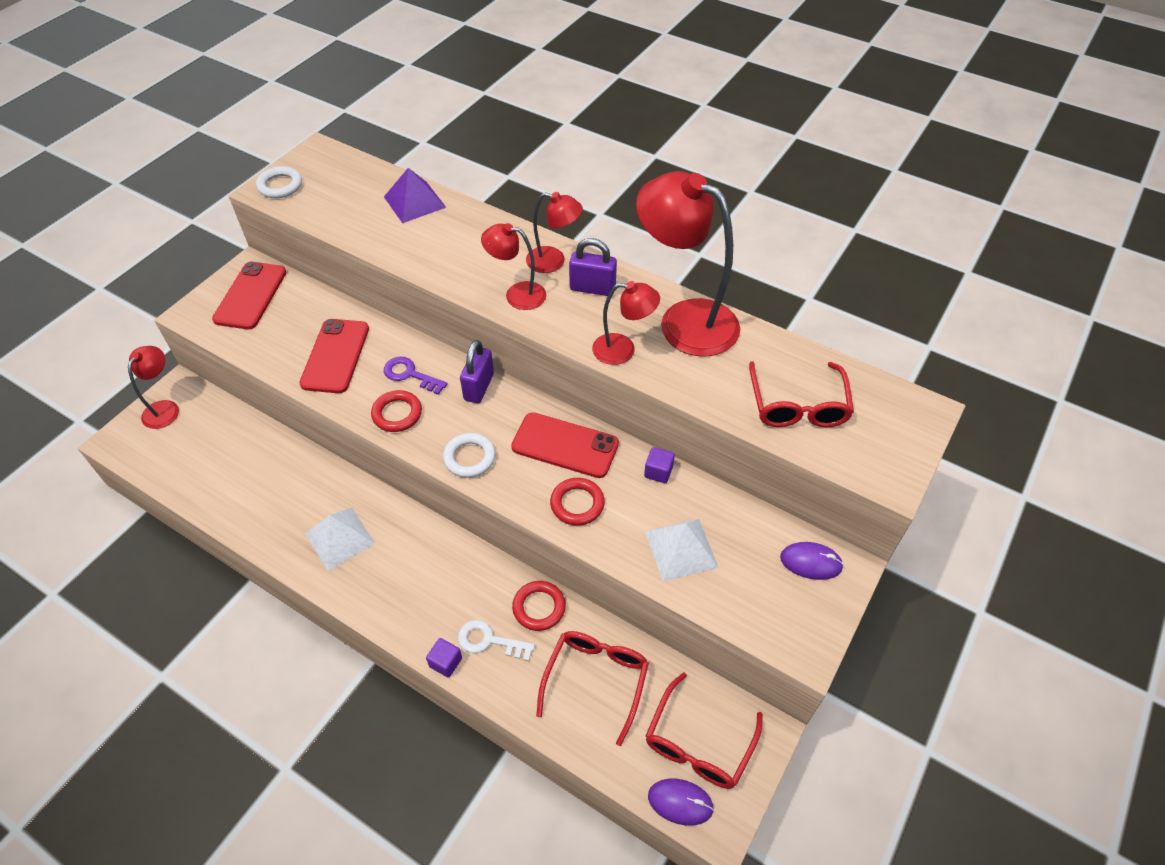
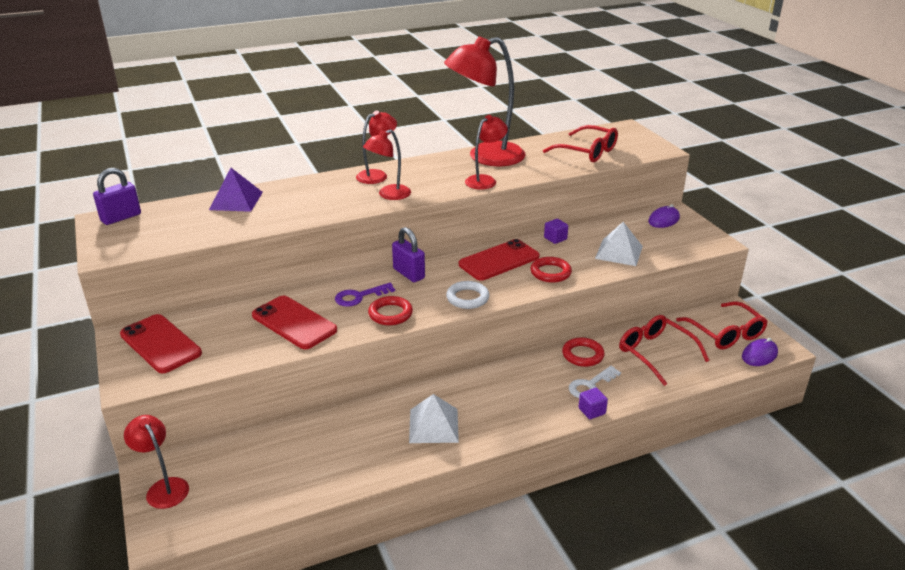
camera: 55 degrees left, 20 degrees down
(280, 186) = (114, 246): white ring -> none
(592, 288) = (419, 172): purple padlock -> purple padlock (121, 217)

